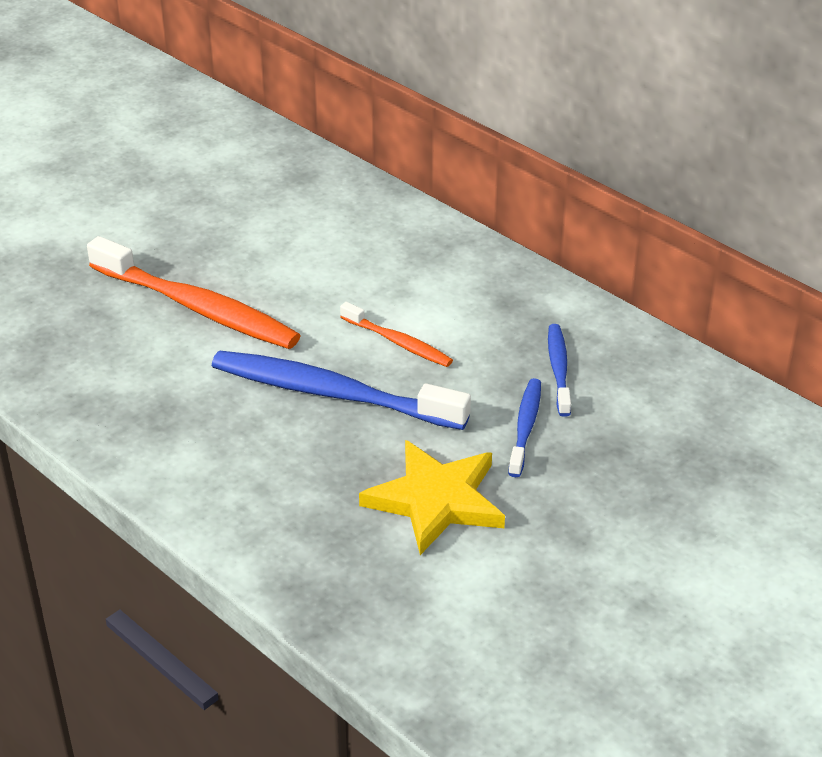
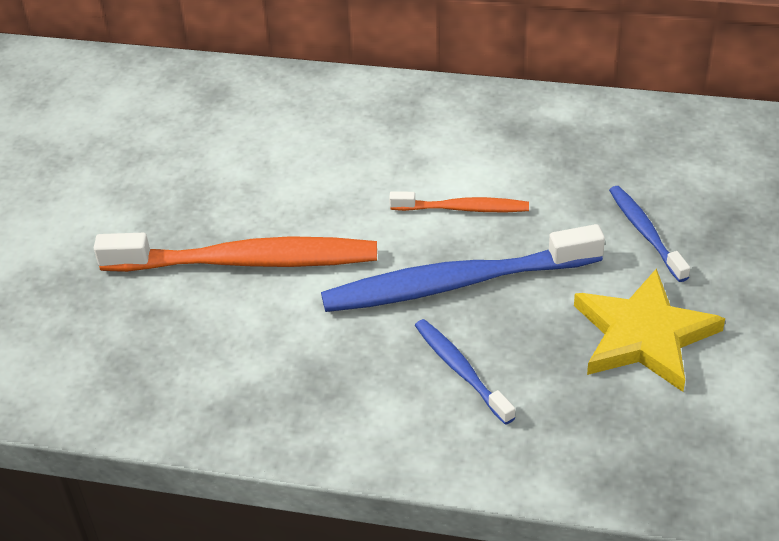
camera: 30 degrees left, 5 degrees up
(558, 369) = (618, 170): blue toothbrush -> blue toothbrush (461, 370)

